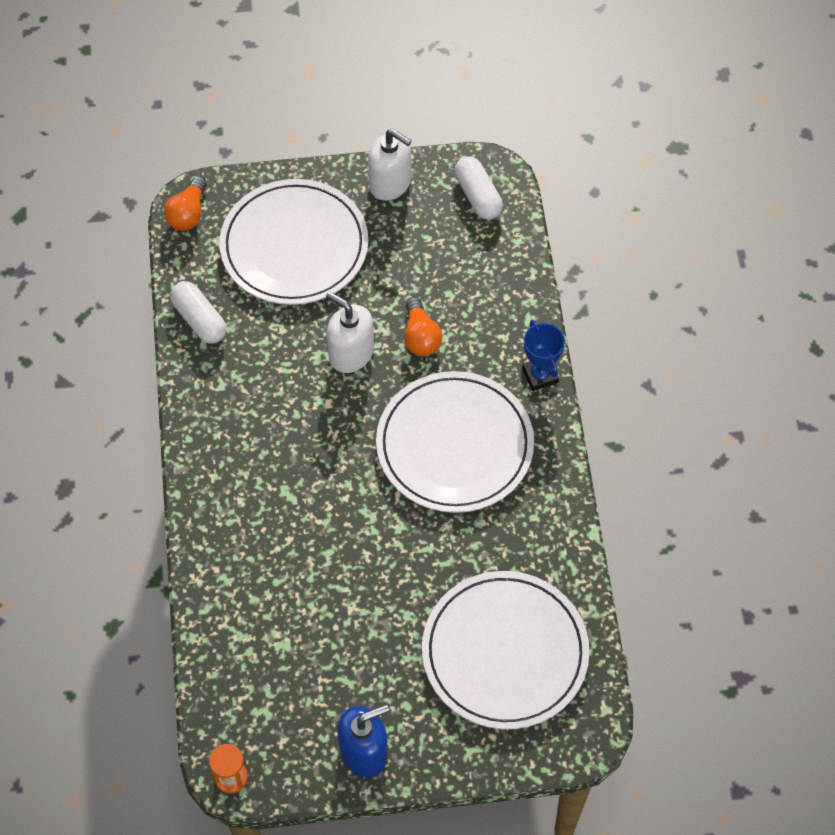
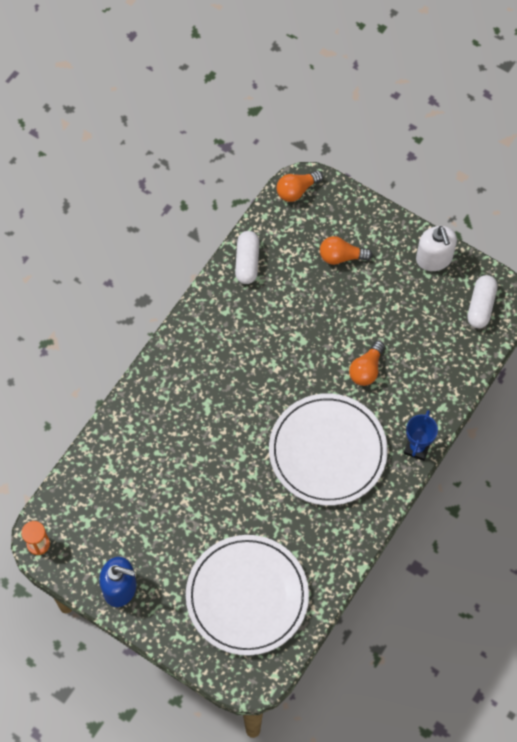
camera: 40 degrees right, 5 degrees up
(294, 246) = (341, 256): white plate -> orange light bulb
(351, 353) = (316, 349): white soap dispenser -> none

